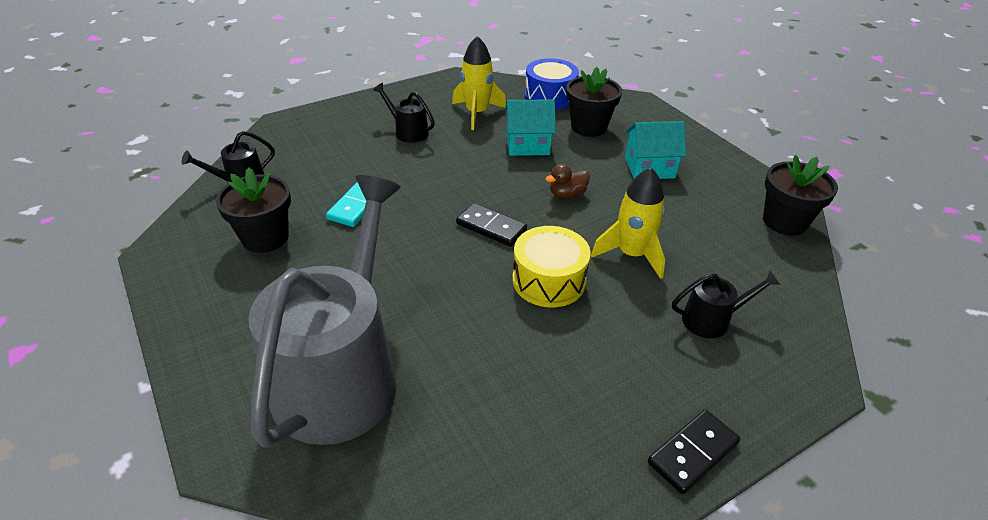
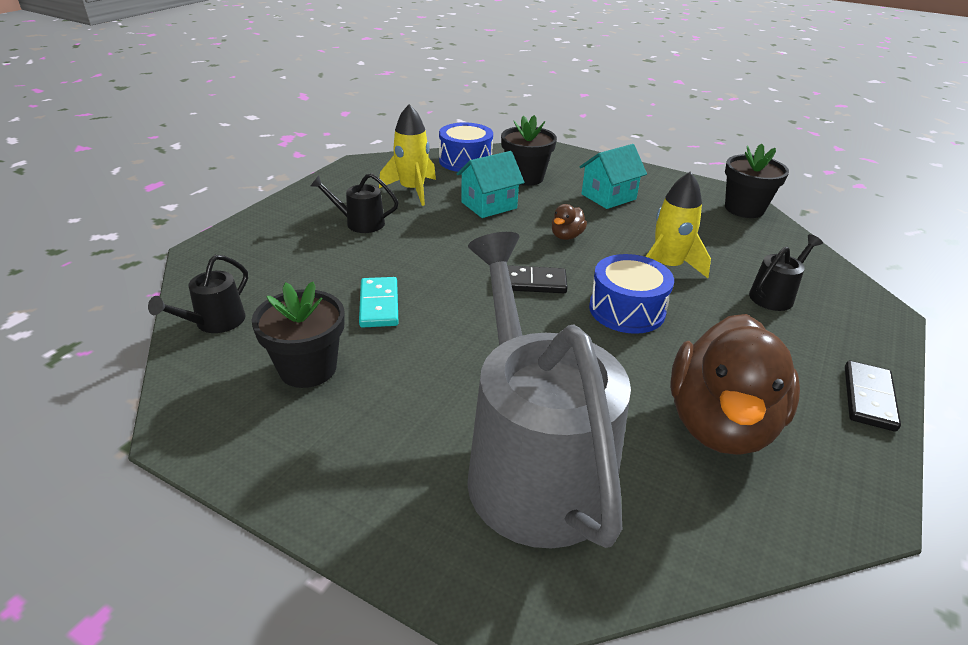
camera: 30 degrees left, 5 degrees down
(521, 410) = (720, 423): none -> brown duck
(548, 280) = (627, 310): yellow drum -> blue drum

